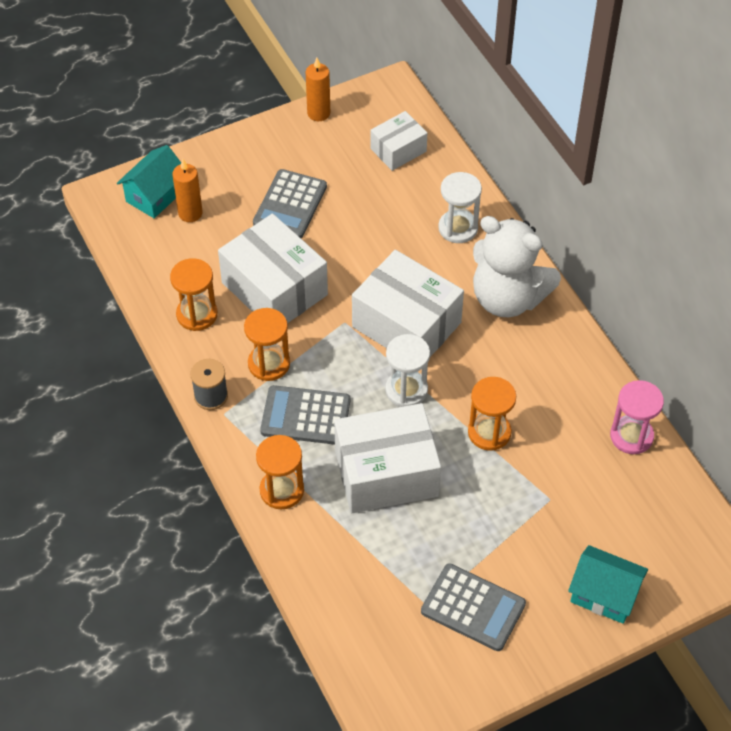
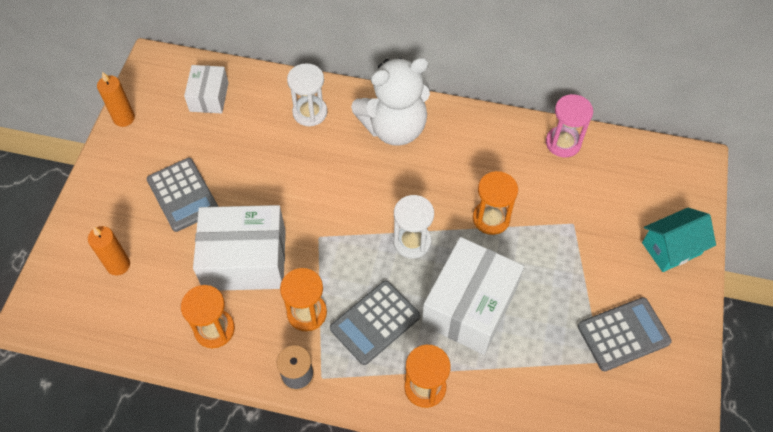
camera: 50 degrees left, 5 degrees up
(155, 195) = (75, 276): turquoise house -> none
(406, 324) = (358, 201): white box -> none

